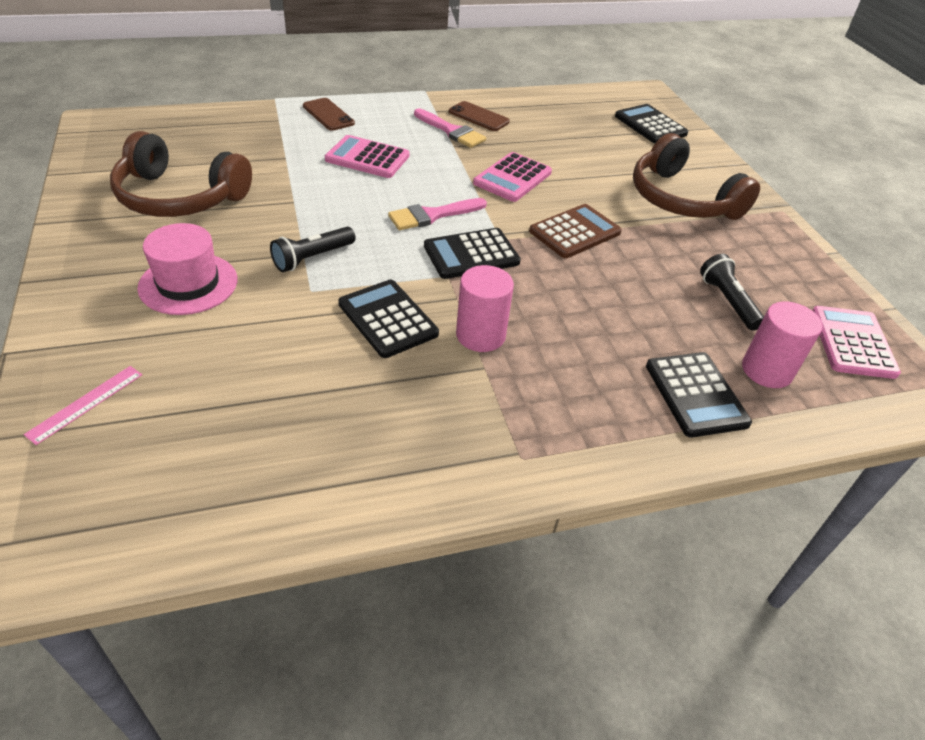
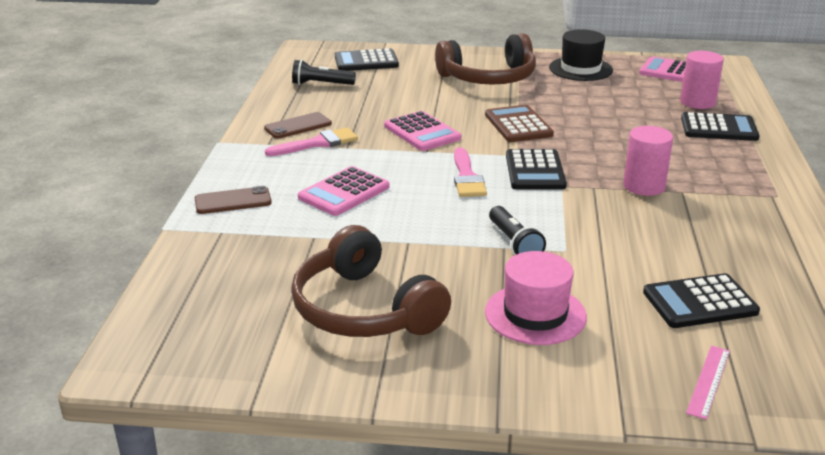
camera: 65 degrees left, 15 degrees down
(85, 403) = (708, 381): pink ruler -> pink ruler turned 60 degrees clockwise
(179, 197) = (364, 309): brown headphones -> brown headphones turned 105 degrees clockwise
(388, 319) = (615, 220): black calculator -> black calculator (700, 302)
(727, 301) = (623, 95): black flashlight -> black flashlight (321, 84)
(776, 260) = (580, 69): none -> black hat

